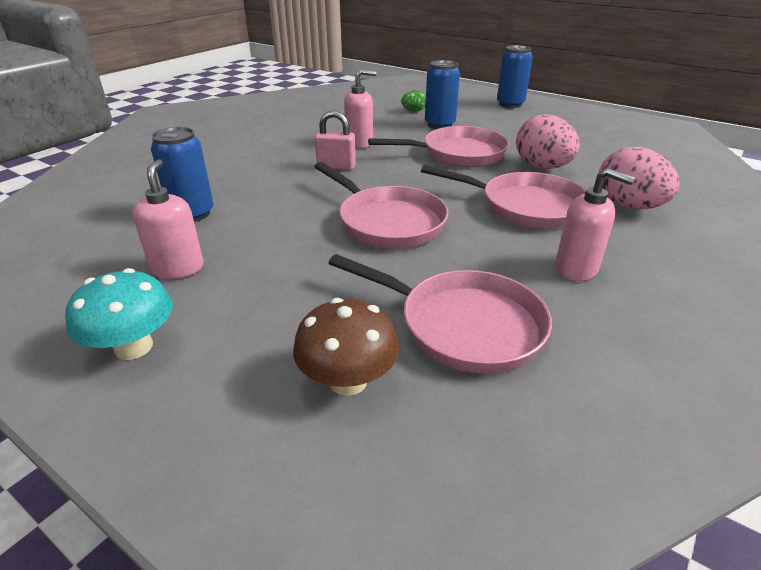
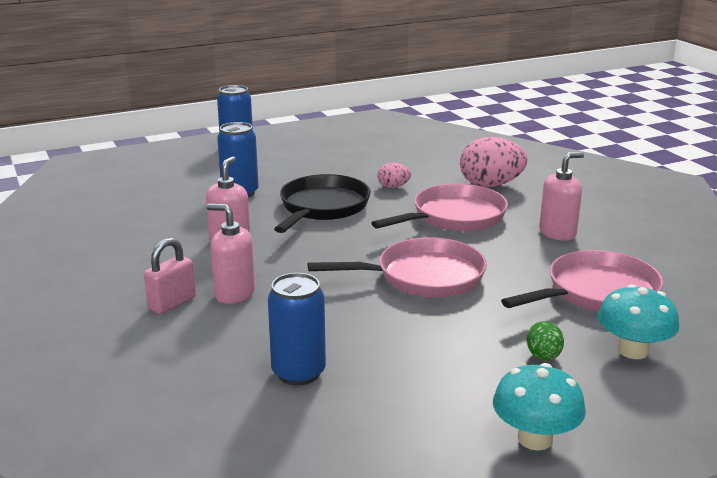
camera: 60 degrees left, 10 degrees down
(178, 268) = (414, 398): pink soap dispenser -> pink soap dispenser (234, 294)
(336, 167) = (276, 270): pink padlock -> pink padlock (172, 303)
(348, 380) = (633, 350): brown mushroom -> turquoise mushroom
(413, 111) = (181, 192): green egg -> green egg (543, 357)
(458, 154) = (322, 208): pink pan -> black pan
(542, 167) = (393, 187): pink egg -> pink egg, size x0.51

